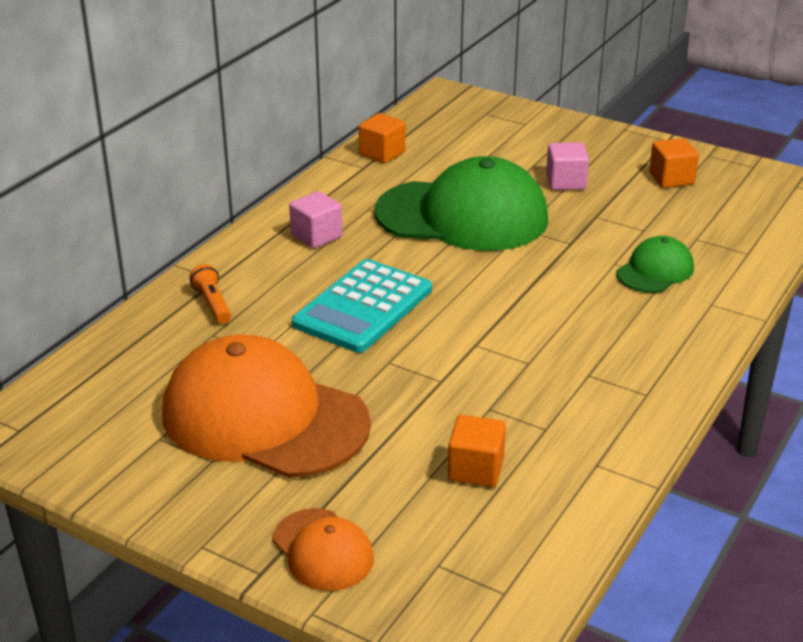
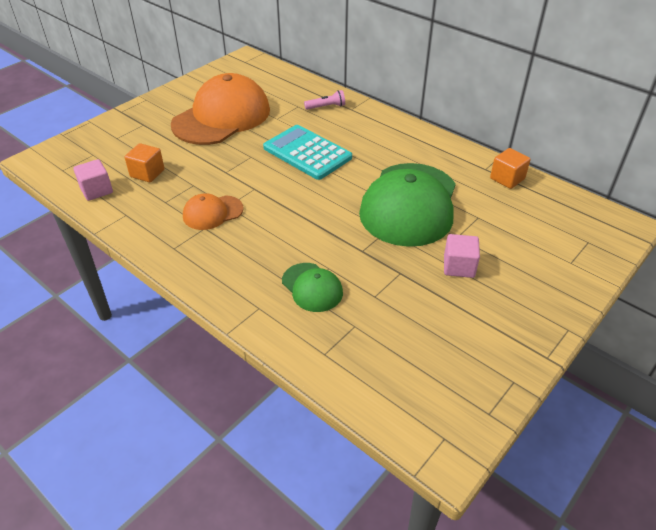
camera: 100 degrees right, 10 degrees up
(212, 304) = (326, 107): orange flashlight -> pink flashlight
(316, 236) = (391, 143): pink cube -> pink cube (96, 190)
(323, 550) = (123, 126): orange cap -> orange cap (212, 213)
(671, 179) = (462, 337): orange cube -> none

